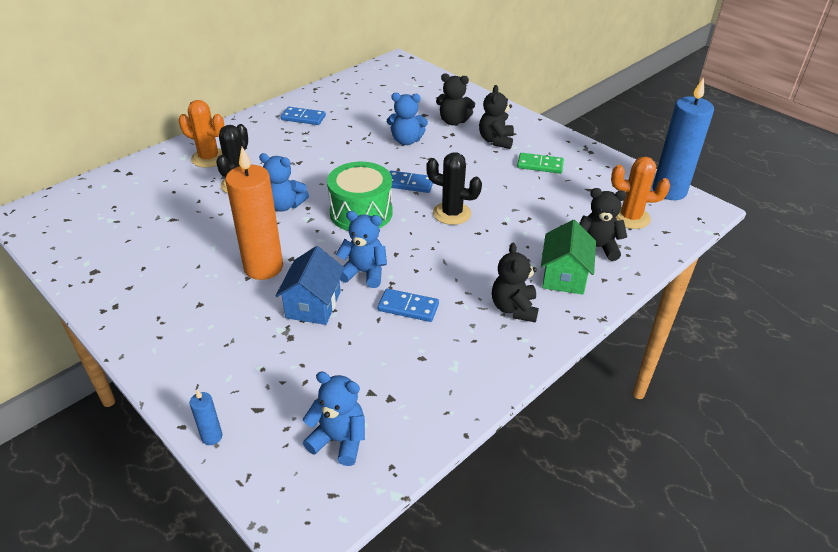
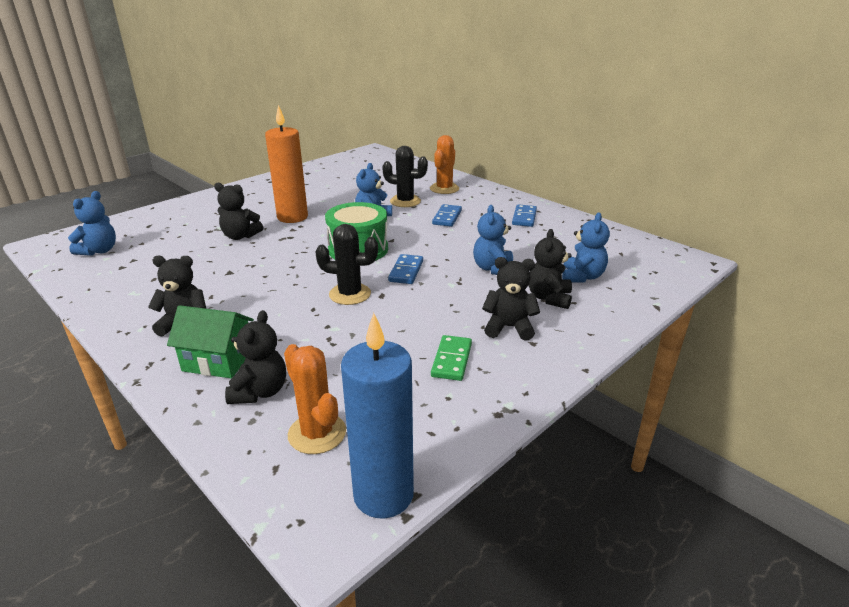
camera: 90 degrees right, 10 degrees down
(212, 437) = (136, 215): blue candle -> none
(313, 305) = (240, 236): blue house -> black teddy bear
(364, 273) = (270, 253): blue teddy bear -> blue teddy bear (582, 277)
(408, 307) = (216, 272): blue domino -> blue domino (447, 217)
(452, 213) = (350, 294): black cactus -> black cactus turned 75 degrees clockwise
(630, 217) = (317, 433): orange cactus -> orange cactus turned 45 degrees counterclockwise

